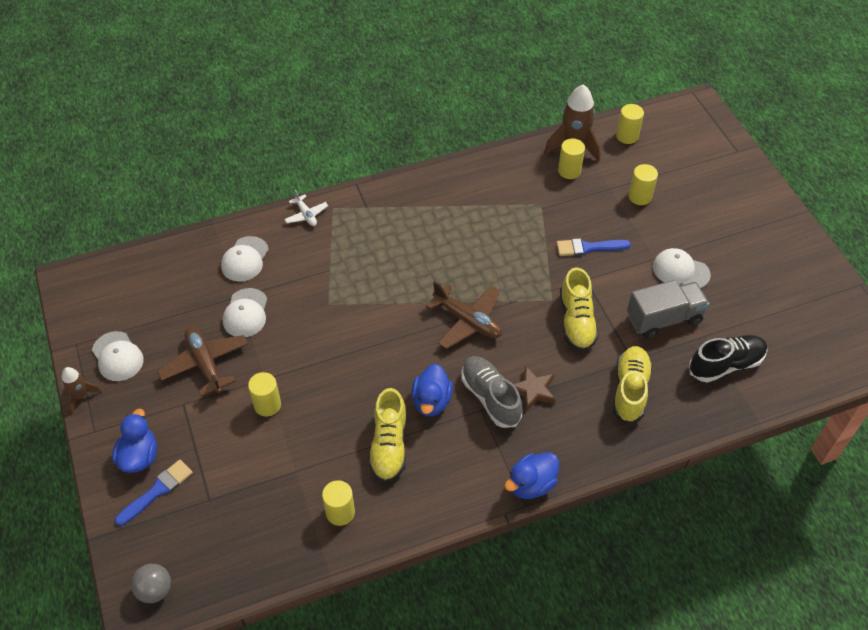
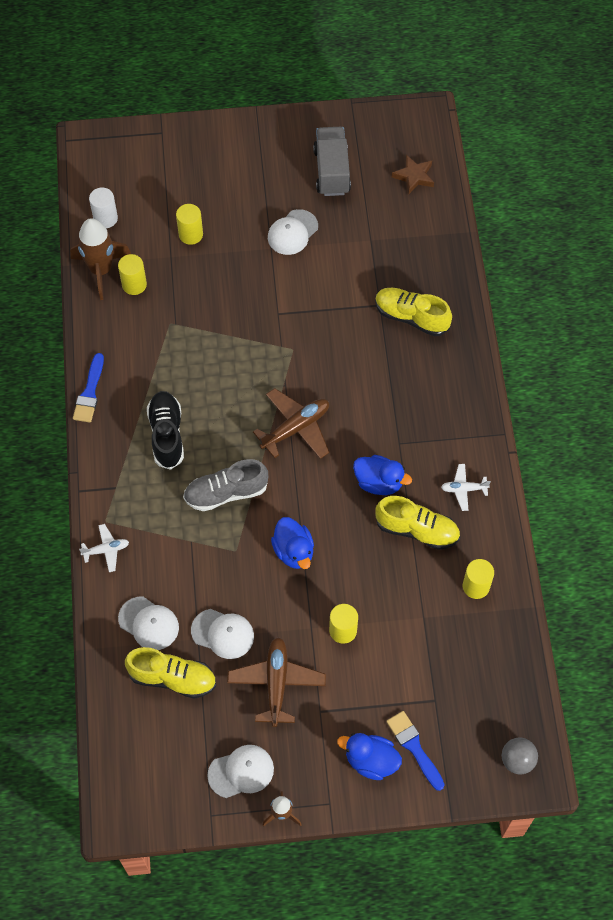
camera: 75 degrees left, 10 degrees up
(205, 364) = (276, 683): brown plane -> brown plane turned 105 degrees clockwise
(447, 479) = (463, 489): none -> white plane
(490, 397) = (388, 431): grey shoe -> grey shoe (226, 493)
(531, 484) = (485, 423): blue duck -> blue duck (294, 551)
(533, 390) = (390, 394): brown star -> brown star (414, 176)
(576, 321) = (324, 336): yellow shoe -> yellow shoe (173, 678)
(588, 247) = (240, 299): blue brush -> blue brush (90, 392)
(627, 136) = (105, 218): yellow cylinder -> white cylinder
(664, 319) = (342, 265): grey truck -> grey truck (331, 171)
(726, 364) = (405, 235): black shoe -> black shoe (167, 434)

